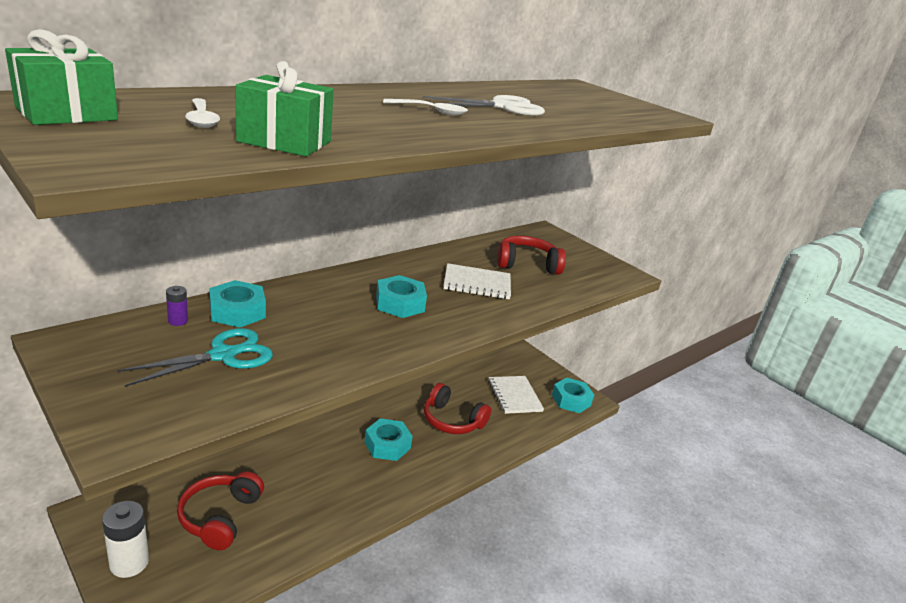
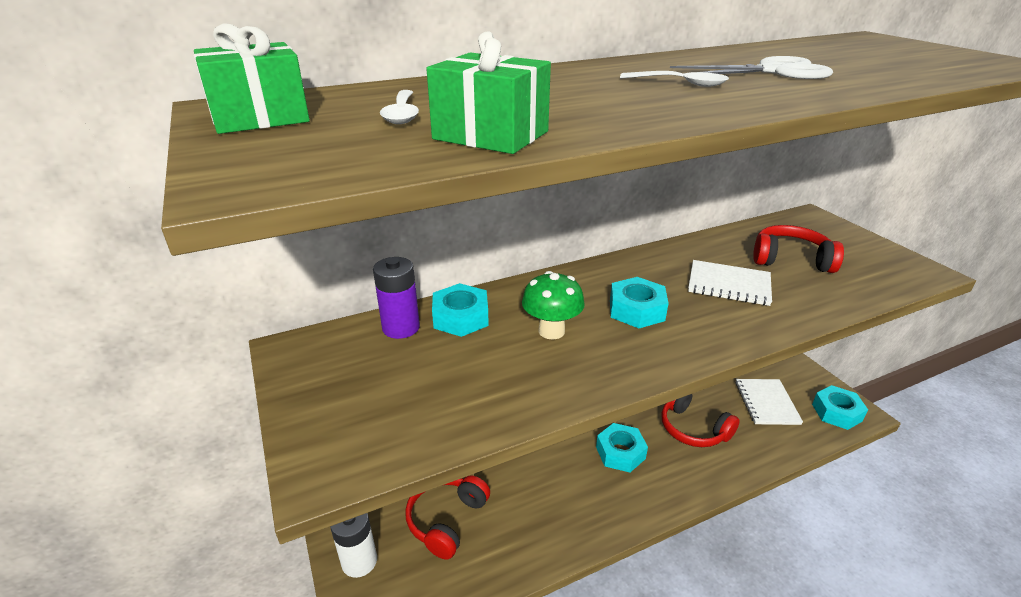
camera: 20 degrees right, 5 degrees up
(178, 321) = (401, 328): purple battery -> purple battery, size x1.94
(223, 355) = (440, 370): turquoise scissors -> none
(325, 321) = (551, 331): none -> green mushroom

